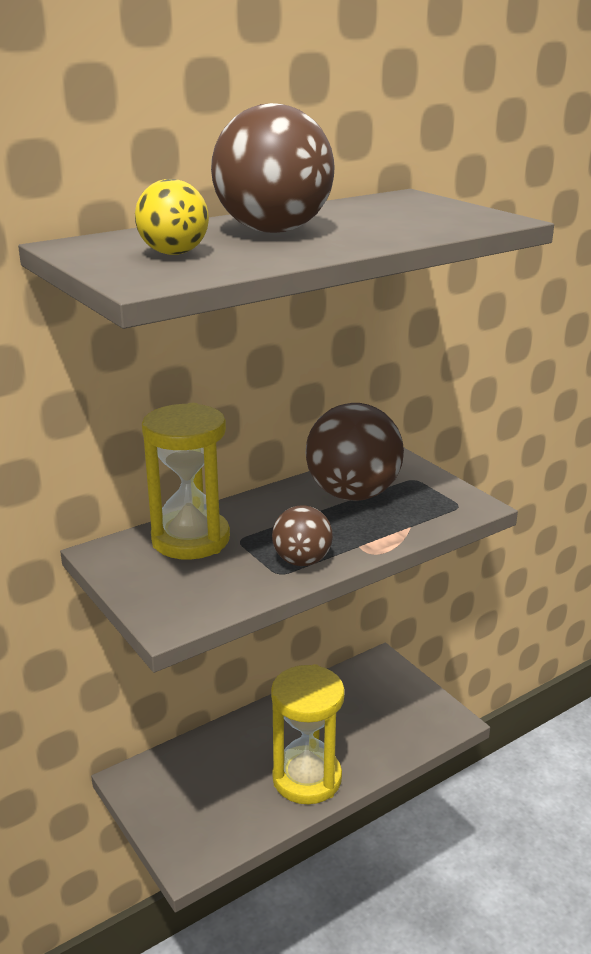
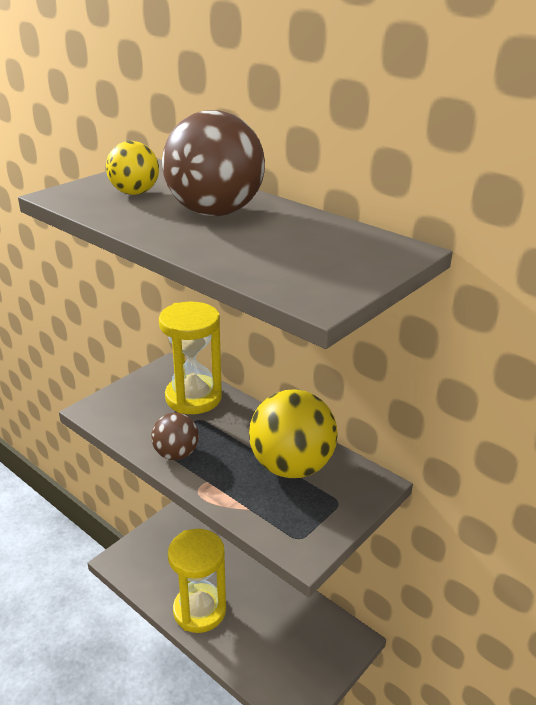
camera: 75 degrees right, 5 degrees up
(353, 494) = (291, 466): brown ball -> yellow ball

